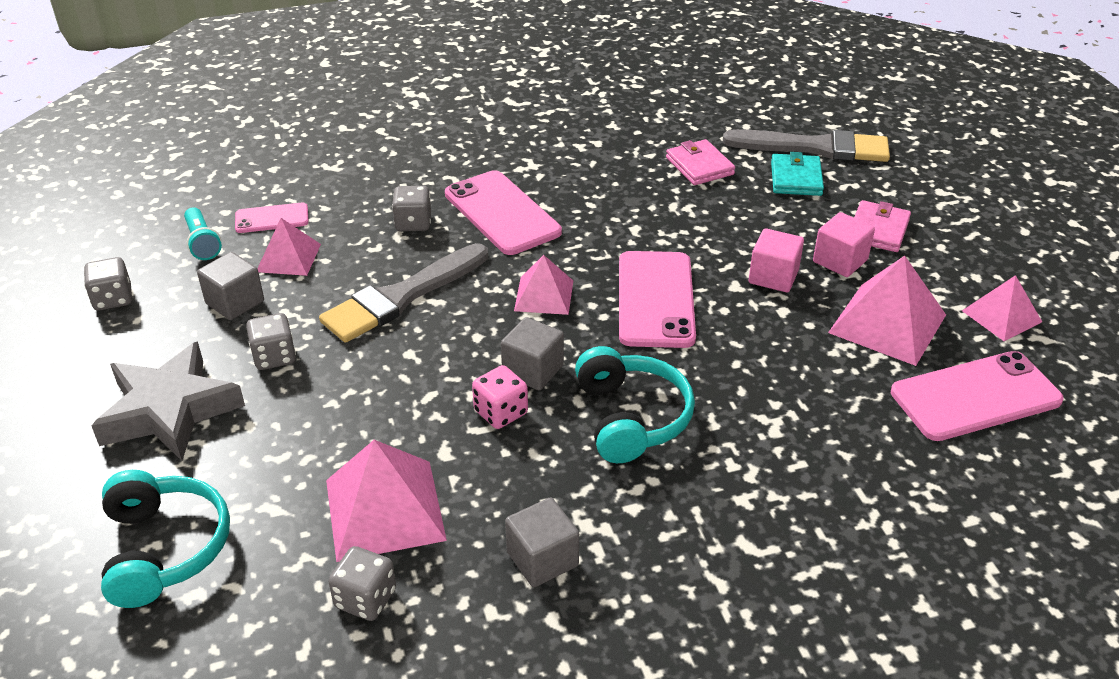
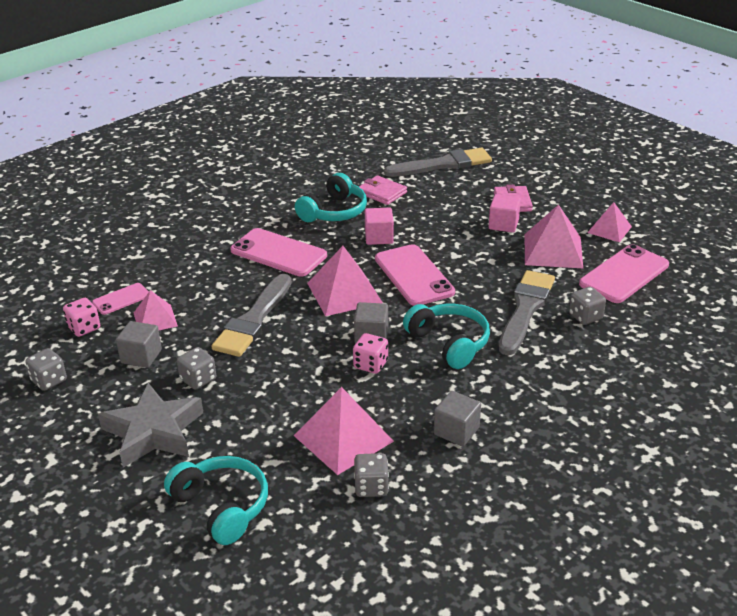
camera: 25 degrees left, 5 degrees down
(202, 243) = (84, 328): turquoise flashlight -> pink dice
(413, 223) = (224, 275): grey dice -> grey dice (585, 316)
(544, 295) = (344, 293): pink pyramid -> pink pyramid, size x1.62
(616, 176) = (334, 212): none -> turquoise headphones
(773, 277) = (472, 244): pink cube -> pink cube (379, 237)
(780, 402) = (525, 309): none -> grey brush
(796, 178) = (445, 185): turquoise wallet -> none

